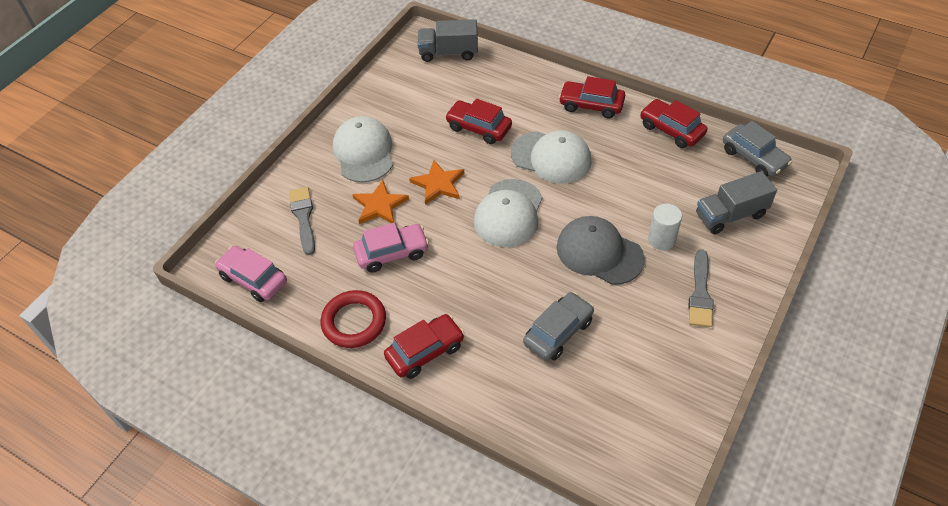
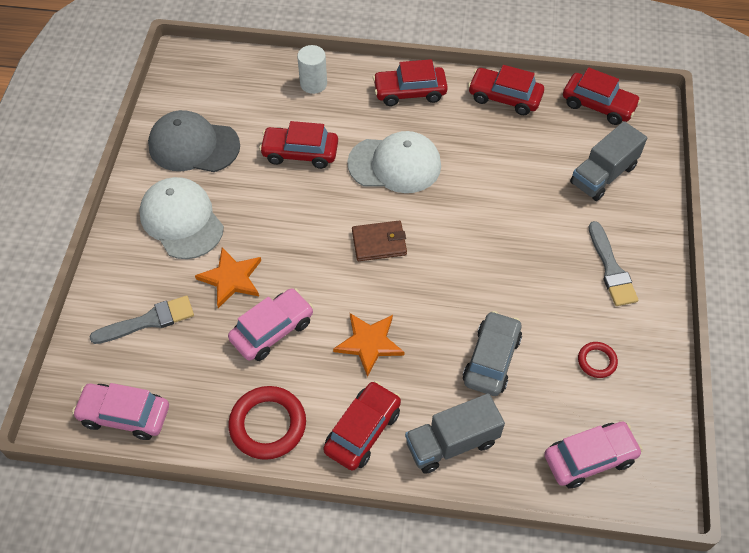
camera: 25 degrees left, 5 degrees up
(303, 217) = (148, 321): grey brush -> grey brush turned 105 degrees clockwise
(438, 184) = (286, 233): orange star -> orange star (369, 343)
(449, 53) = (223, 71): grey truck -> grey truck (452, 443)
(508, 213) = (379, 243): white cap -> brown wallet
(599, 253) = (493, 257): grey cap -> grey cap (193, 145)
(605, 440) = (589, 458): none -> pink car
(650, 364) = (597, 361): none -> red ring
(661, 239) = (548, 223): white cylinder -> white cylinder (313, 84)
(754, 157) = (598, 105): grey car -> red car

